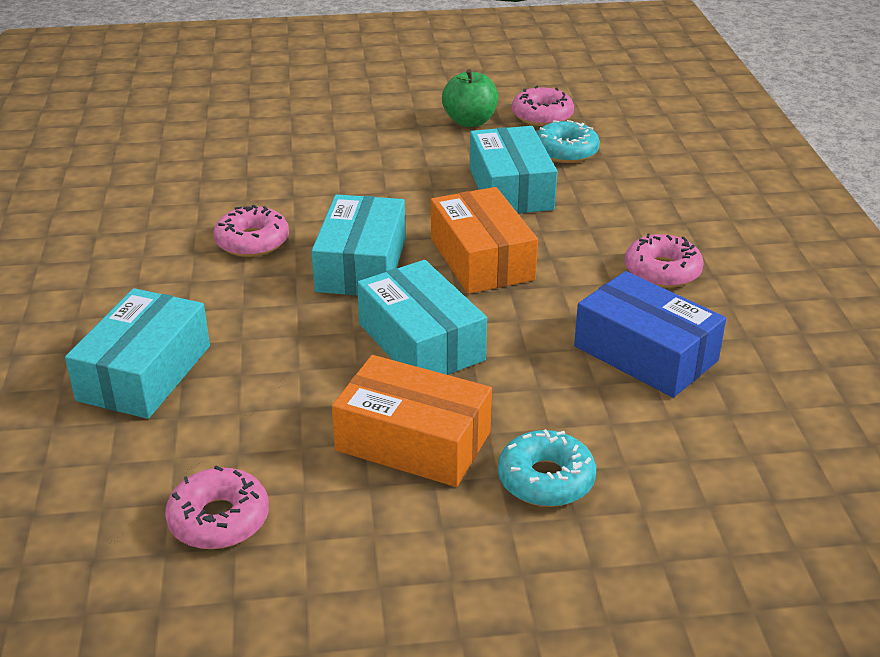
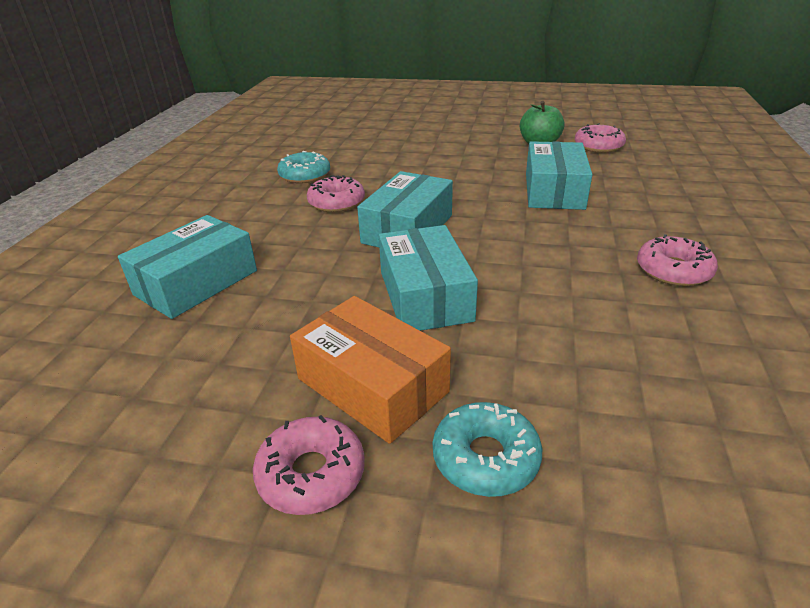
camera: 20 degrees right, 0 degrees up
(219, 519) = (159, 423): pink donut -> pink donut (311, 474)
(481, 259) = (508, 238): orange box -> none
(565, 151) = (610, 170): turquoise donut -> turquoise donut (305, 175)
(645, 353) = (636, 343): blue box -> none

